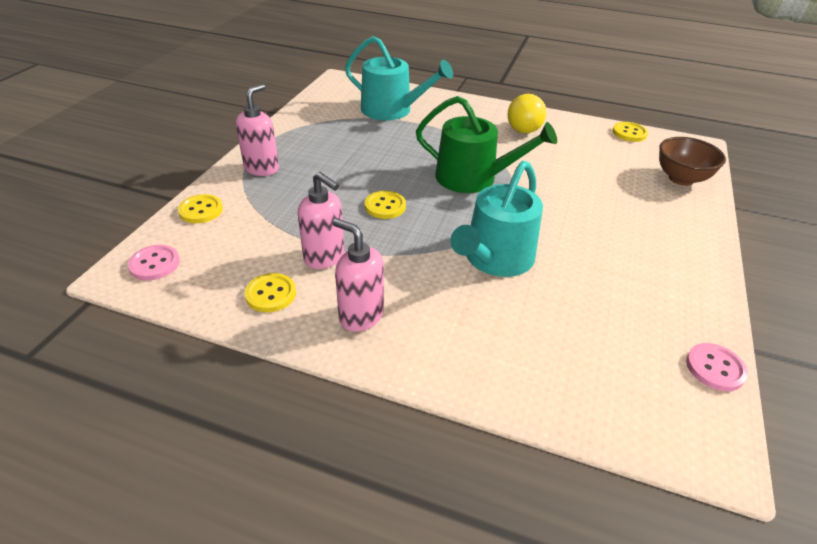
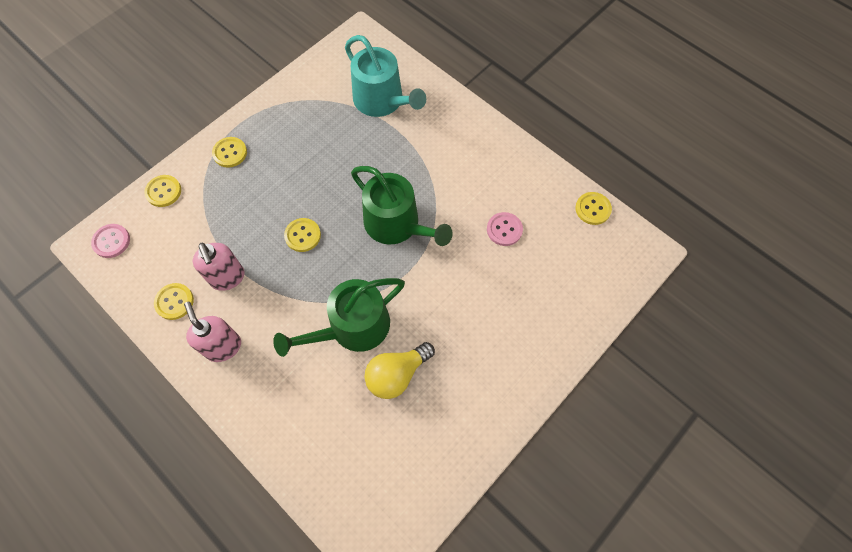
camera: 25 degrees right, 25 degrees up
(262, 168) = (230, 153): pink soap dispenser -> yellow button
(495, 259) = (352, 328): turquoise watering can -> green watering can
(526, 127) = (494, 167): yellow light bulb -> yellow light bulb (397, 374)
(681, 178) = (589, 291): brown bowl -> none
(715, 368) = (438, 496): pink button -> pink button (504, 230)

